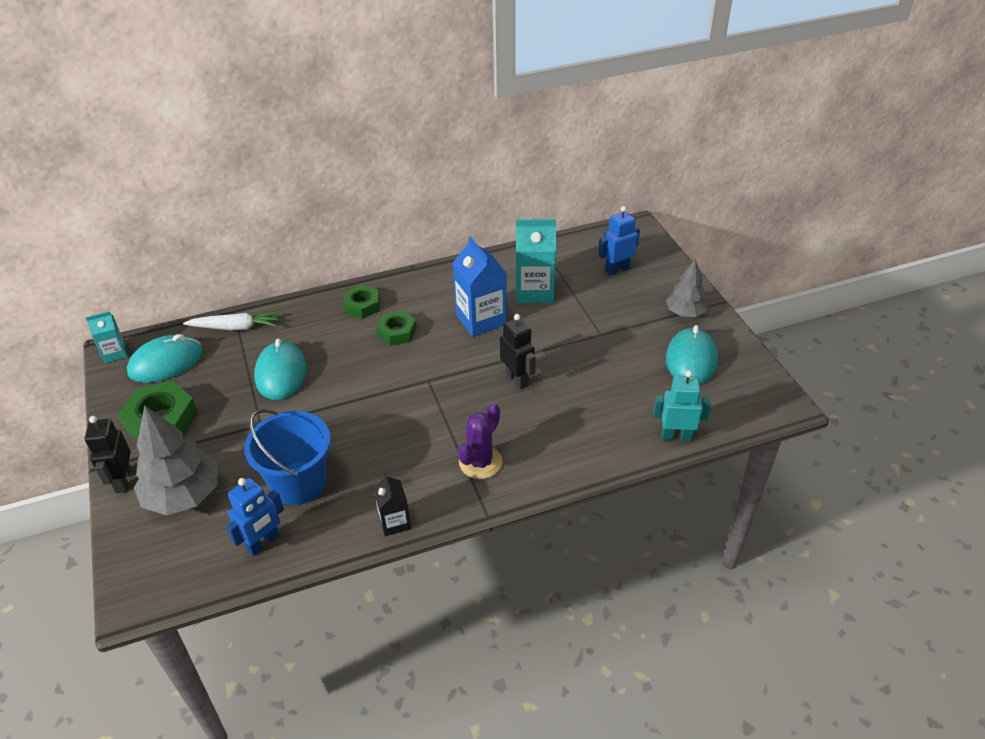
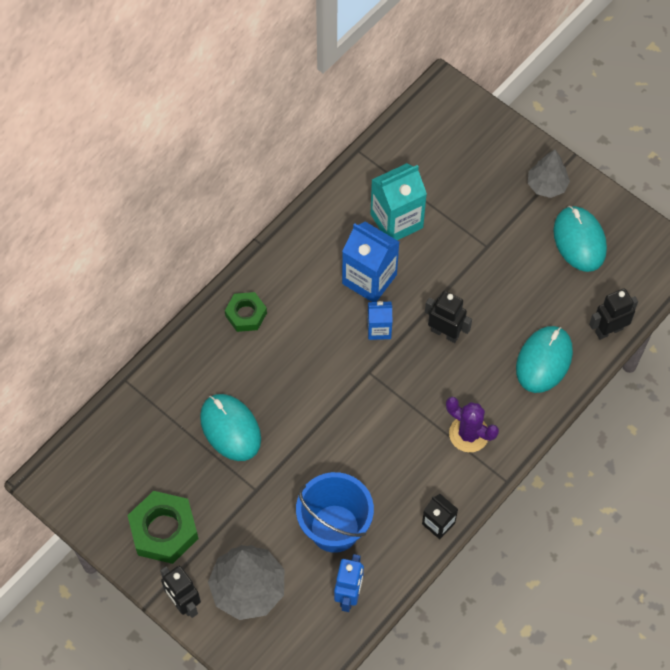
camera: 30 degrees left, 20 degrees up
(114, 353) = (50, 483): turquoise carton -> none
(166, 362) = (111, 469): turquoise mouse -> turquoise mouse (544, 360)
(235, 327) = (143, 398): white carrot -> none
(397, 332) = (302, 331): green nut -> none
(461, 355) = (379, 329): none -> blue carton
(480, 462) = (469, 434): purple cactus -> purple cactus turned 60 degrees counterclockwise
(617, 269) = (456, 157): blue robot -> none
(676, 436) = (608, 330): turquoise robot -> black robot

